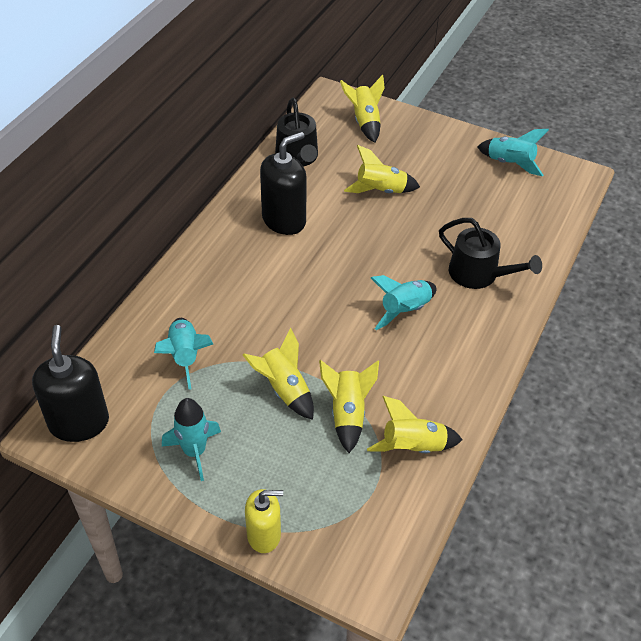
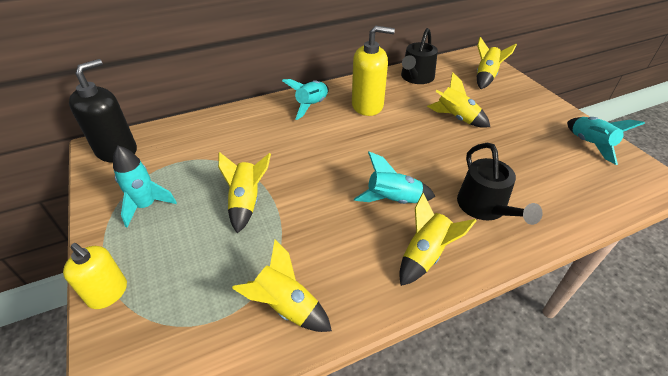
camera: 40 degrees right, 5 degrees down
(185, 356) = (215, 148): turquoise rocket -> turquoise rocket (311, 106)
(284, 220) = (367, 105): black soap dispenser -> yellow soap dispenser
(347, 413) = (267, 246): yellow rocket -> yellow rocket (425, 255)

